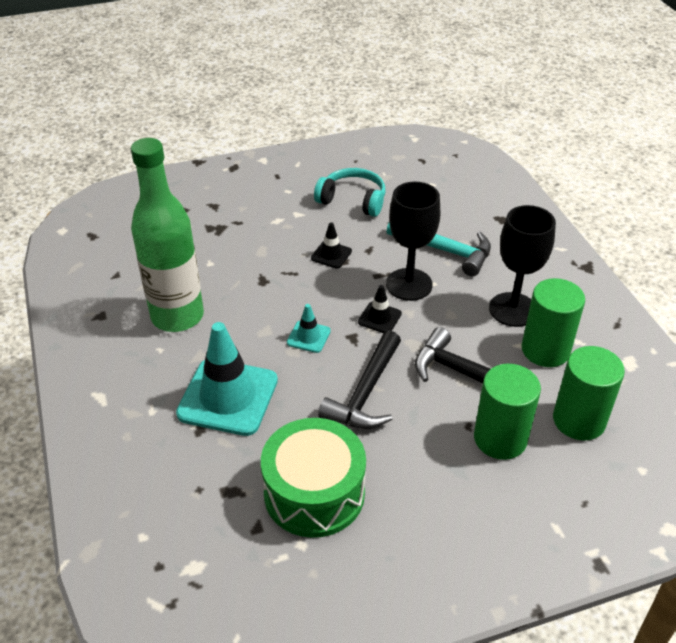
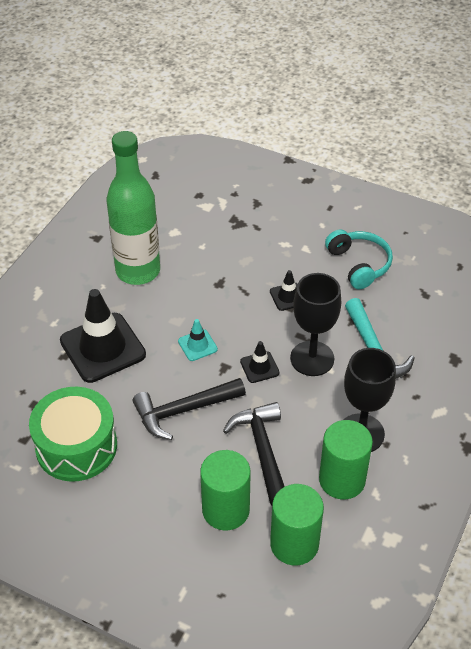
camera: 45 degrees right, 5 degrees up
(228, 397) = (102, 348): turquoise traffic cone -> black traffic cone

